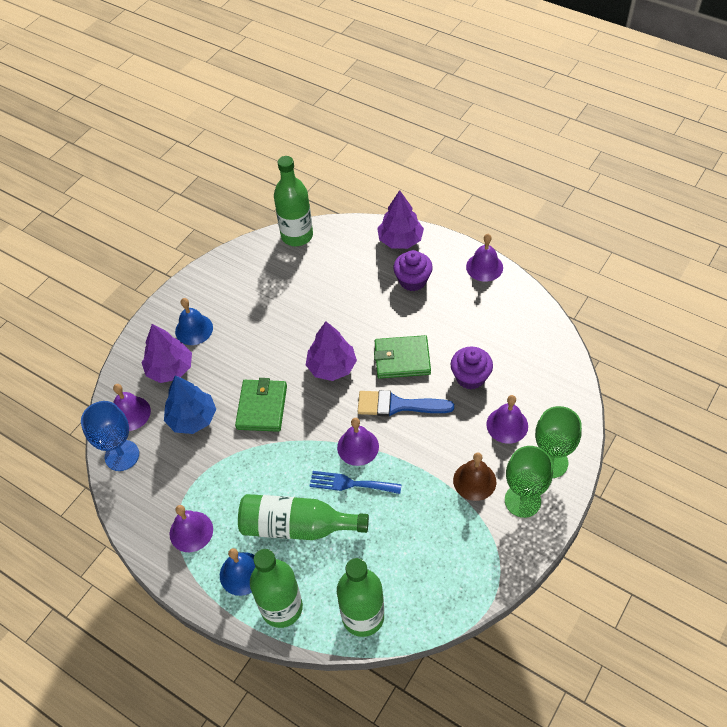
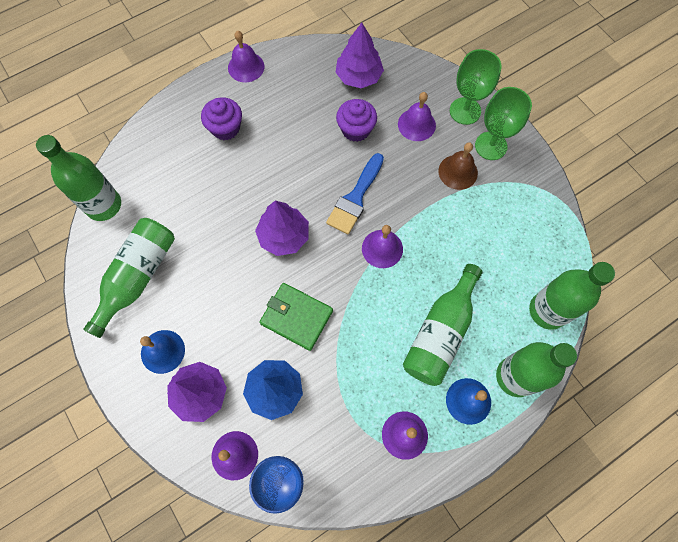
camera: 70 degrees left, 15 degrees up
(247, 285) = (138, 277): none -> green bottle
(350, 483) = (417, 270): blue fork -> none
(400, 240) = (171, 118): purple tree -> purple tree (358, 76)
(402, 359) = (308, 174): green wallet -> none

